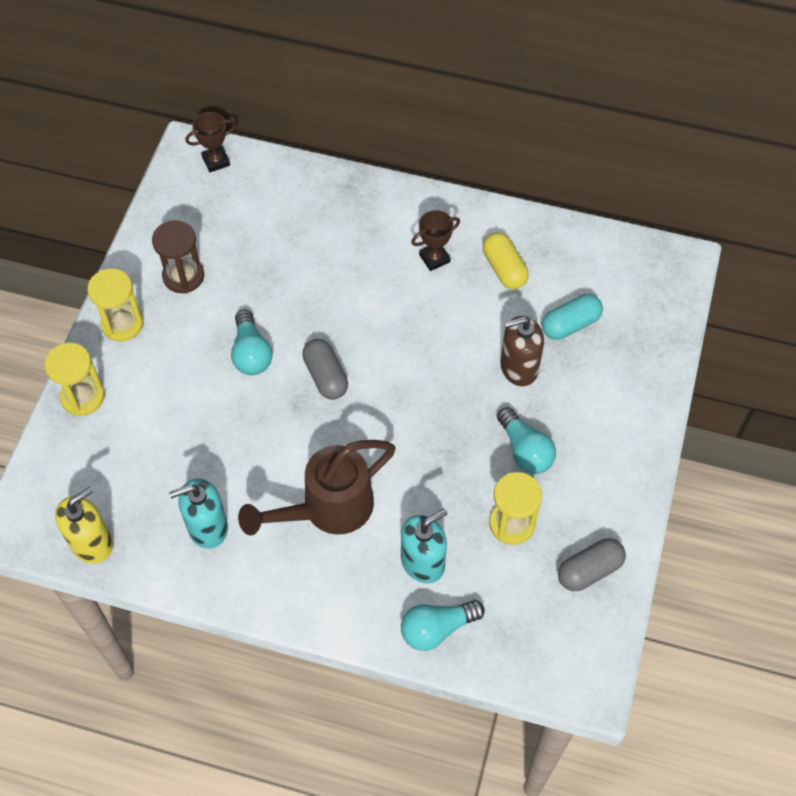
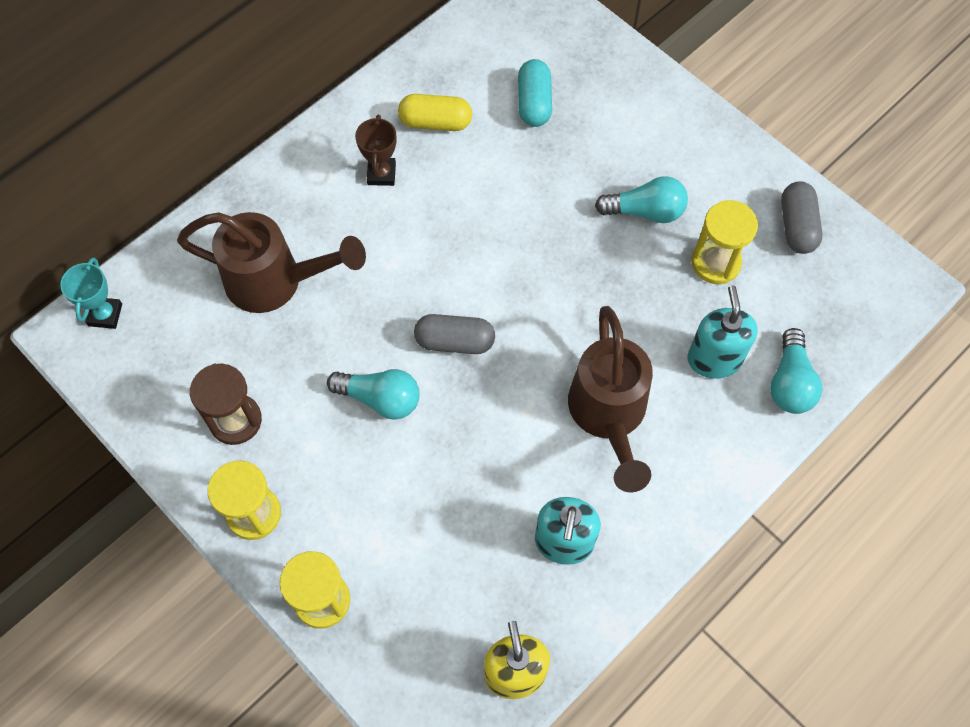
camera: 60 degrees left, 5 degrees up
(216, 161) = (105, 315): brown trophy -> turquoise trophy
(303, 242) = (276, 282): none -> brown watering can
(518, 367) = (553, 169): brown soap dispenser -> none

